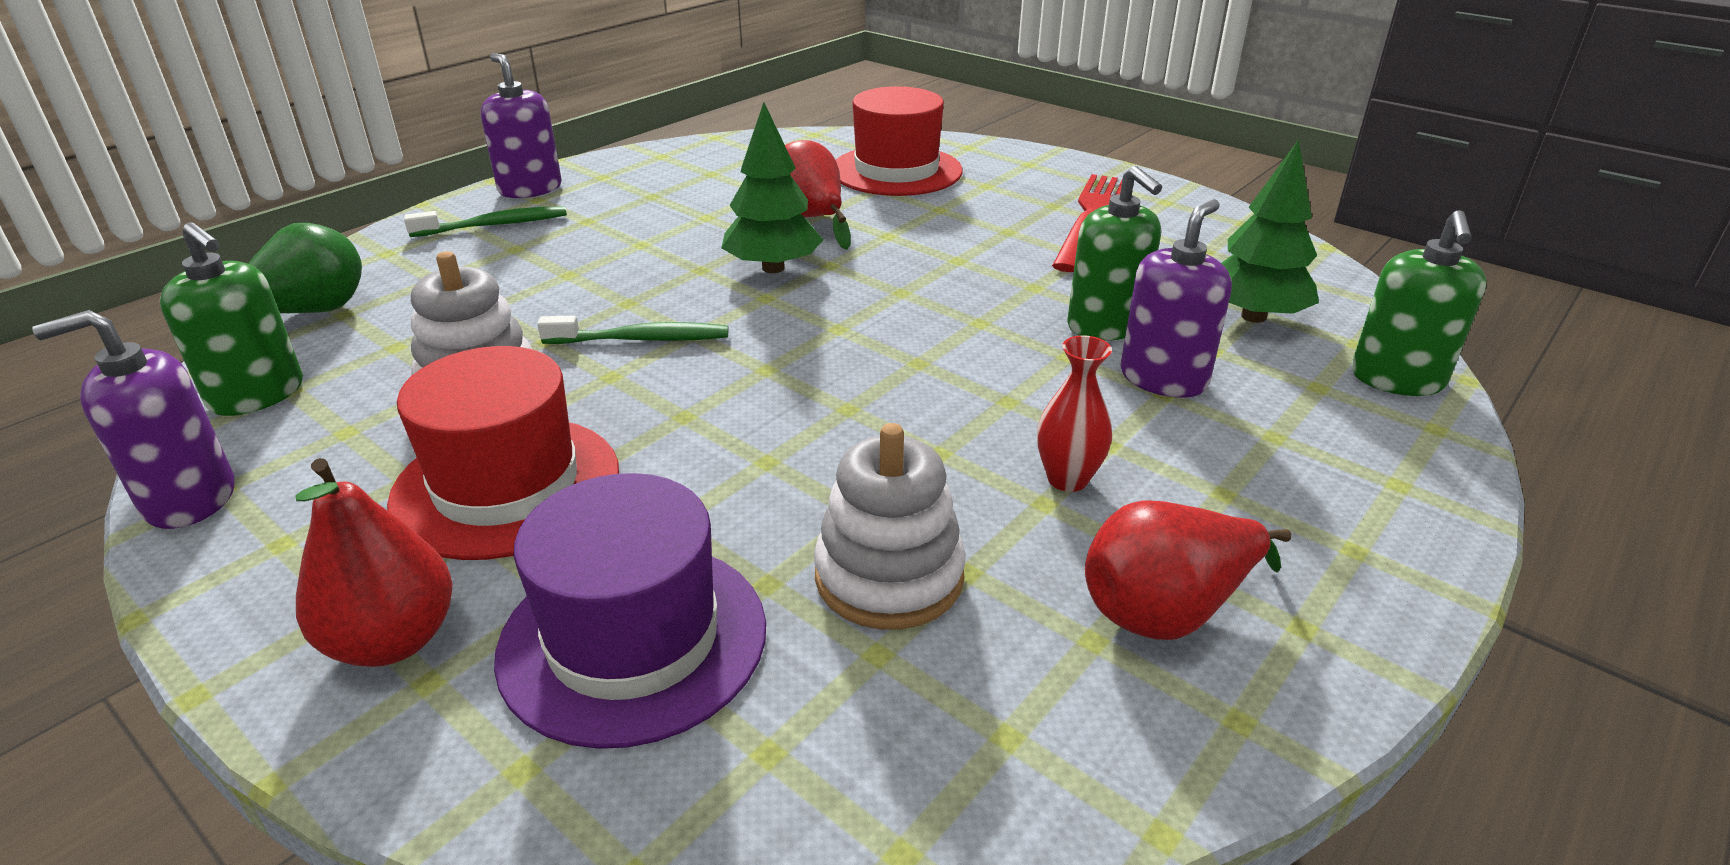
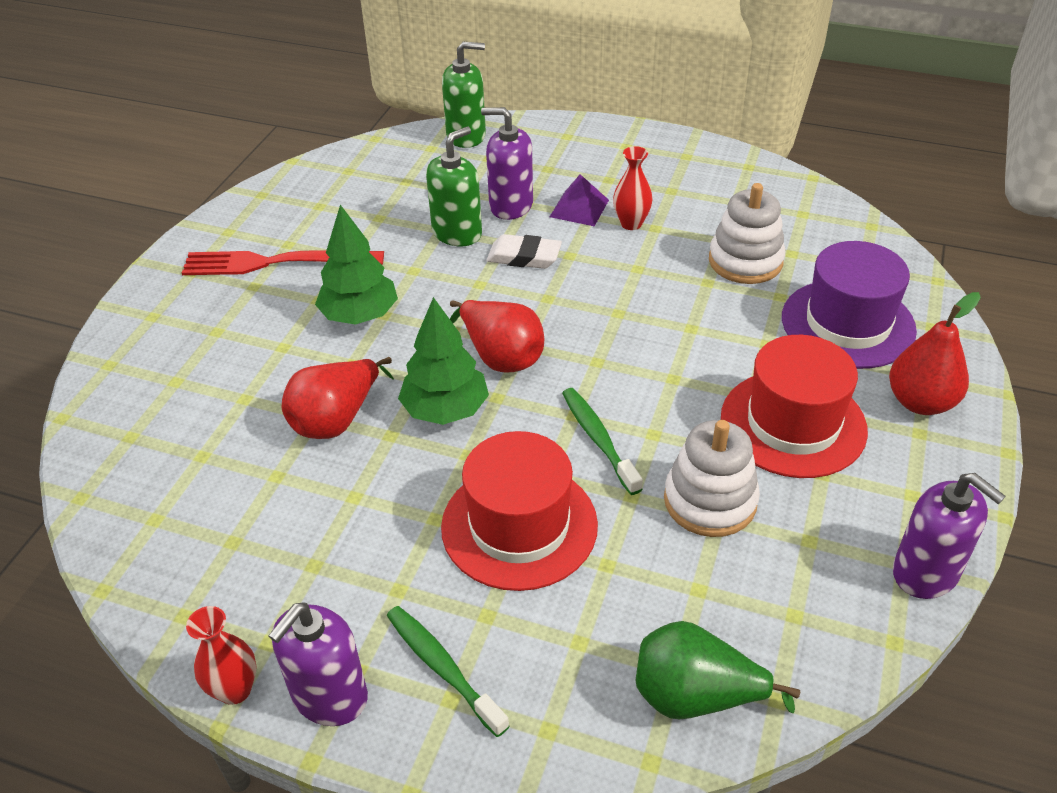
camera: 110 degrees left, 10 degrees up
(257, 395) = (816, 631): green soap dispenser -> none
(578, 164) = (235, 690): none -> red vase
(896, 171) = (192, 397): red hat -> red hat (519, 526)
(1022, 363) = (524, 257): none -> white eraser
(1134, 438) = (579, 208): none -> purple pyramid
(1167, 610) = (704, 186): red pear -> red pear (501, 356)
(1254, 316) = (415, 181): green tree -> green tree (360, 315)

